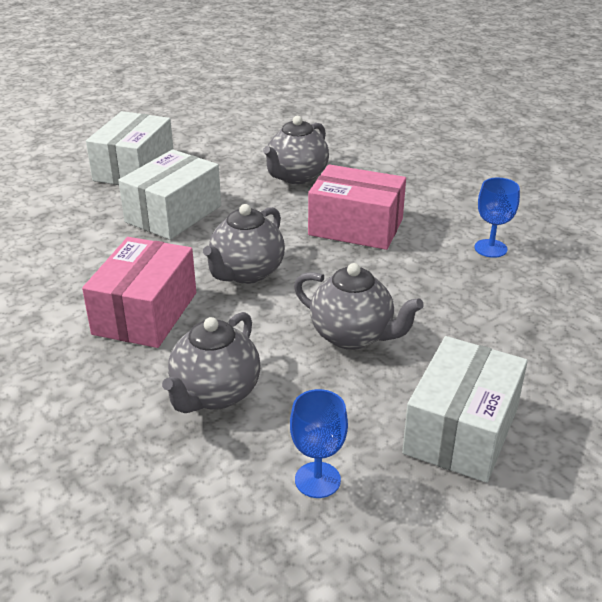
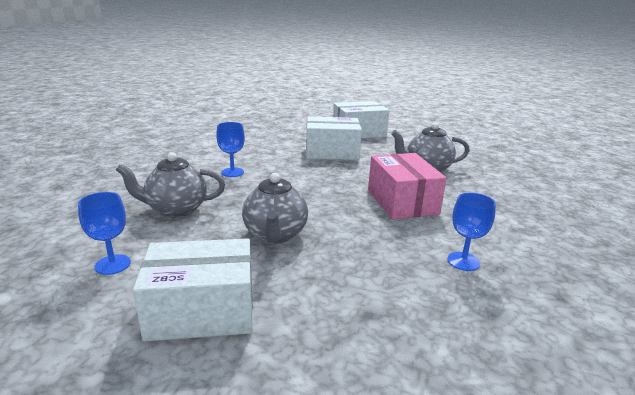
camera: 55 degrees right, 10 degrees down
(145, 313) = (232, 172): pink box -> blue goblet
(246, 273) = (302, 185): grey teapot -> none

